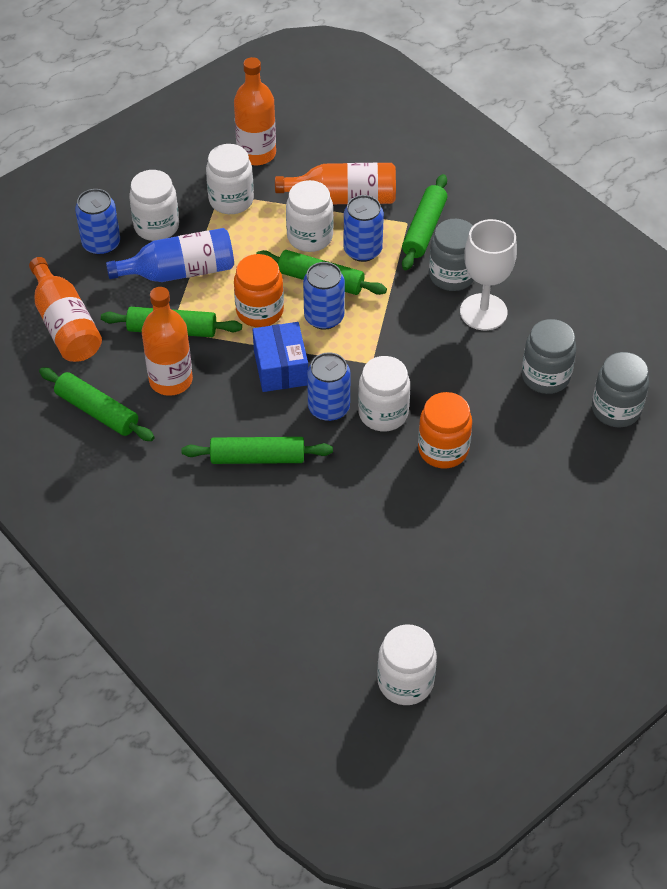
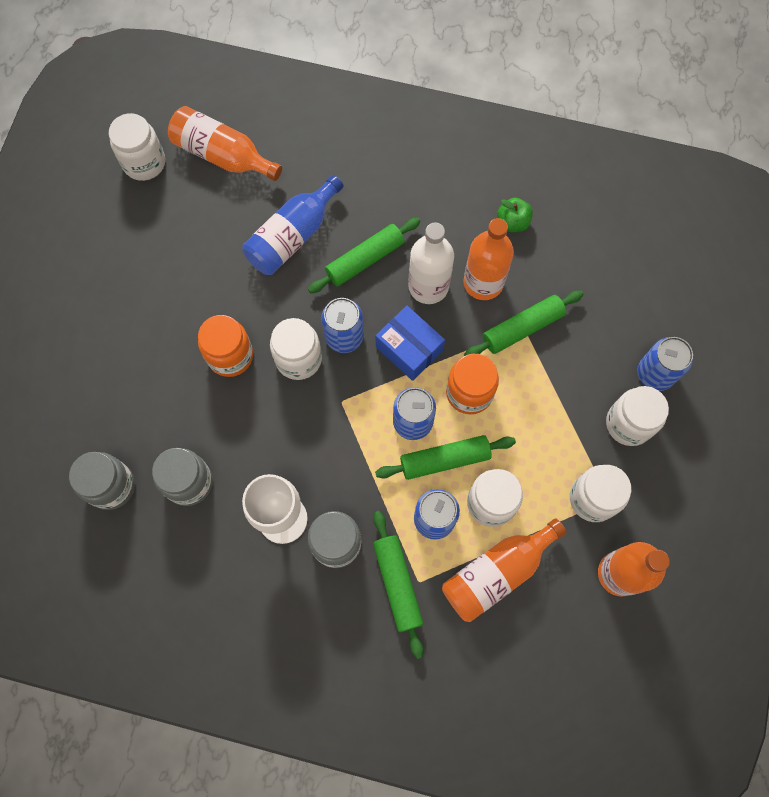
camera: 145 degrees right, 20 degrees up
(65, 325) = (606, 278): orange bottle -> orange bottle (223, 155)
(97, 411) = (513, 222): green rolling pin -> green apple
(180, 272) = (567, 389): blue bottle -> blue bottle (293, 236)
(220, 404) = (428, 286): none -> white bottle

